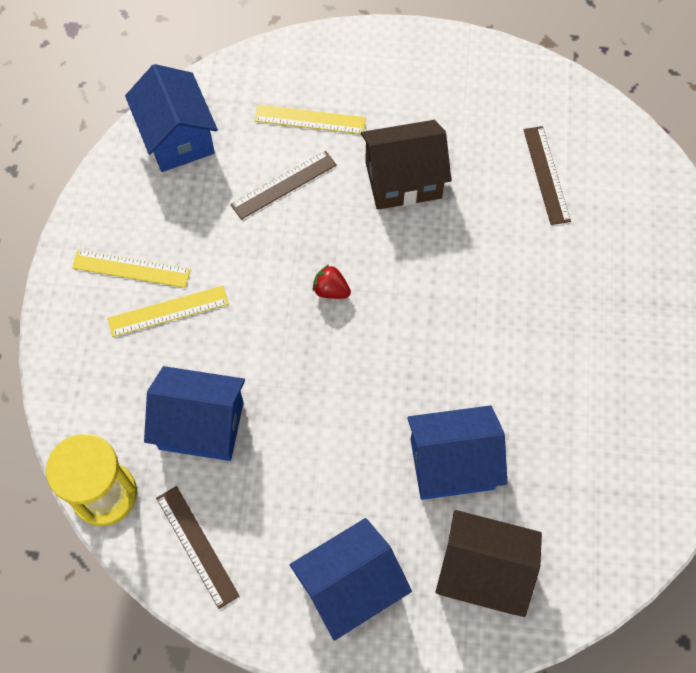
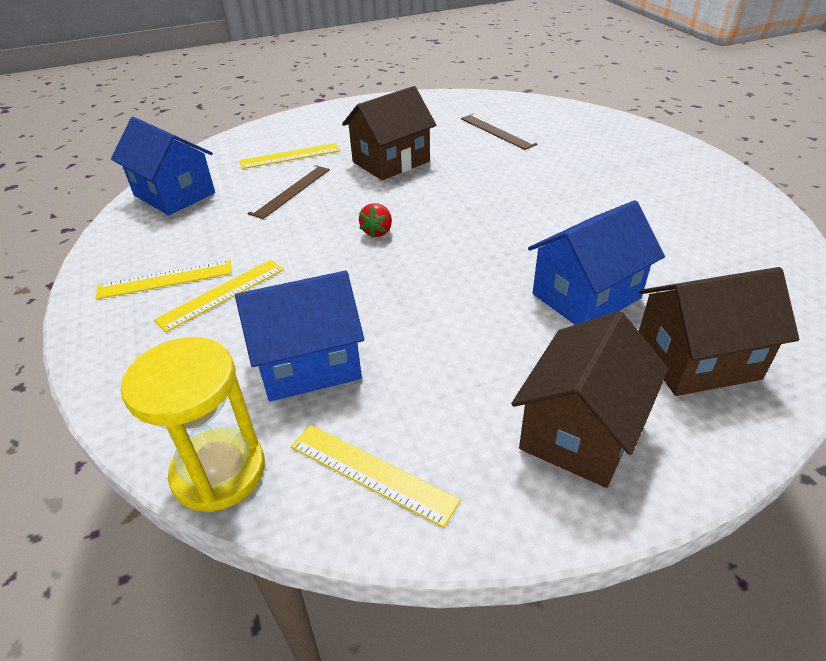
camera: 25 degrees left, 25 degrees down
(197, 546) = (372, 472): brown ruler -> yellow ruler
(331, 290) = (377, 231): red strawberry -> red strawberry turned 75 degrees counterclockwise
(350, 586) = (580, 431): blue house -> brown house

